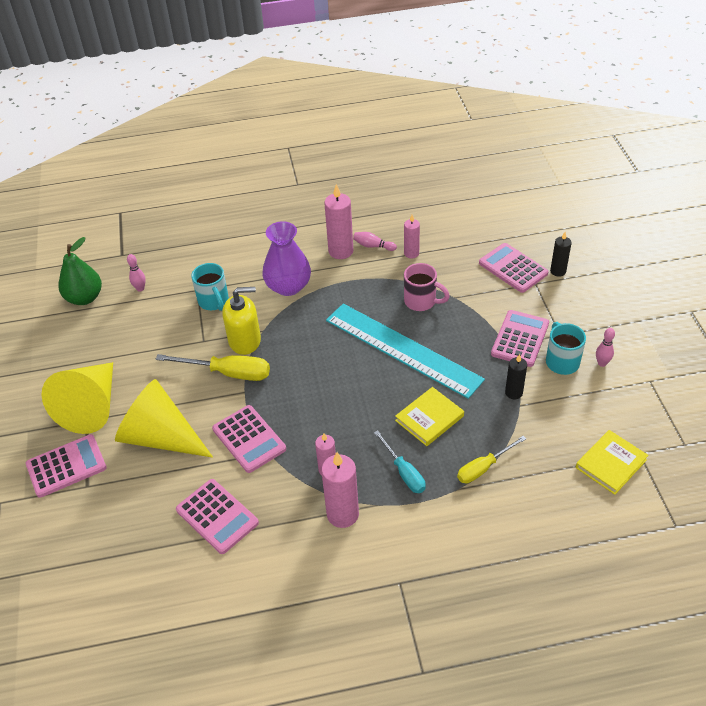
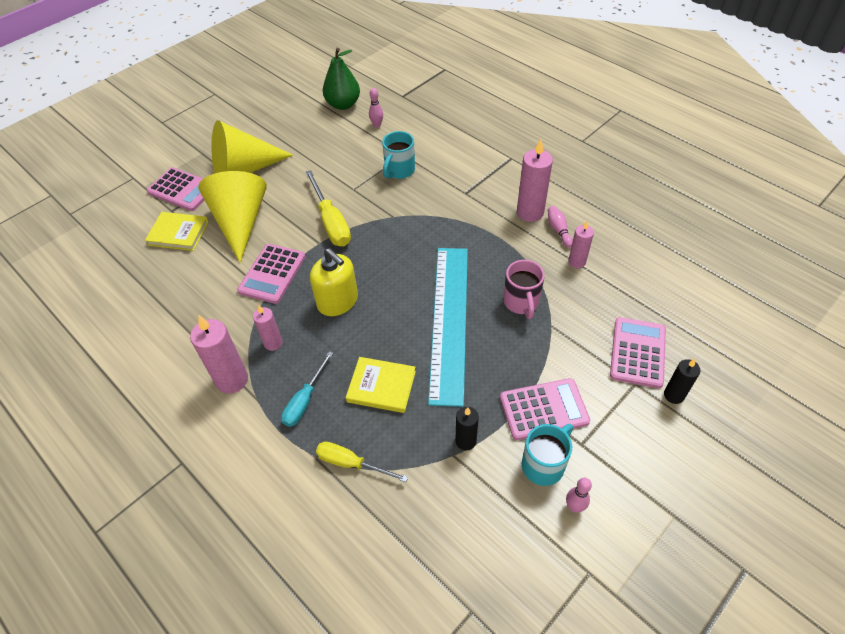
camera: 55 degrees right, 5 degrees up
(217, 516) = (184, 299): pink calculator -> none
(245, 340) = (373, 212): yellow soap dispenser -> yellow soap dispenser (338, 301)
(288, 286) = (456, 203): purple vase -> none
(611, 464) = (435, 586): yellow book -> yellow book (178, 233)

